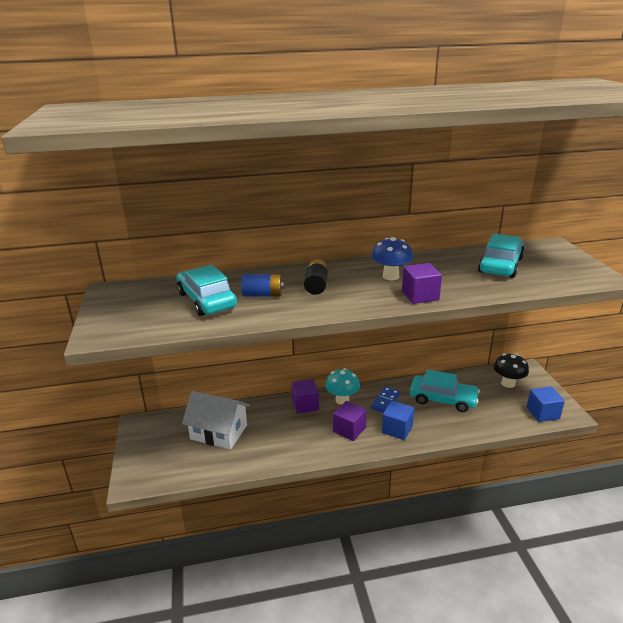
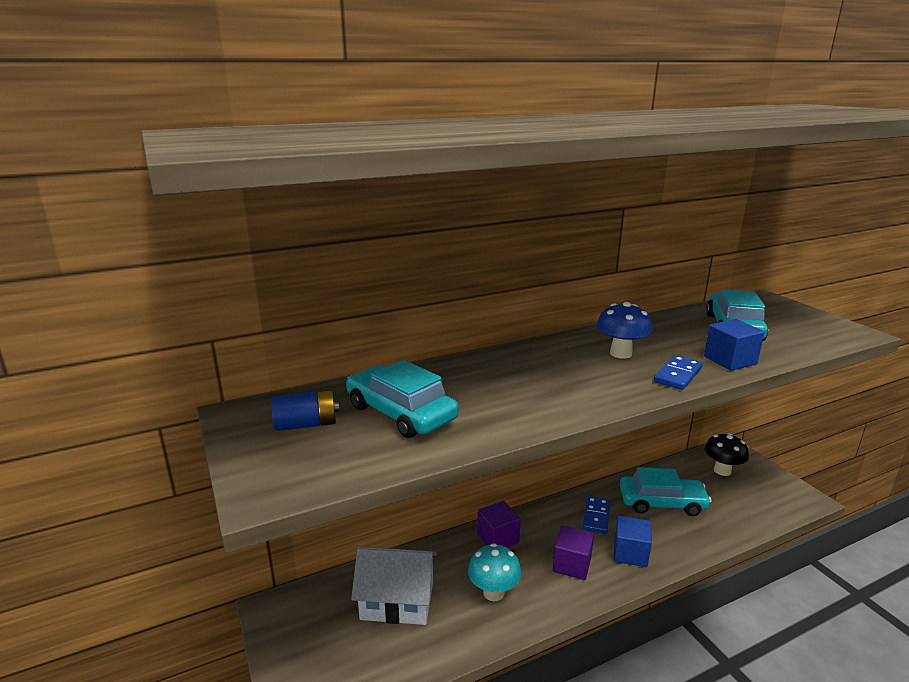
camera: 15 degrees left, 5 degrees down
(263, 295) = (475, 396): blue battery -> blue battery (306, 424)
(316, 286) = (537, 375): black battery -> none
(342, 400) = (541, 523): turquoise mushroom -> turquoise mushroom (493, 592)
(420, 296) = (678, 375): purple cube -> blue domino
(542, 413) = (781, 502): blue cube -> blue cube (730, 360)

